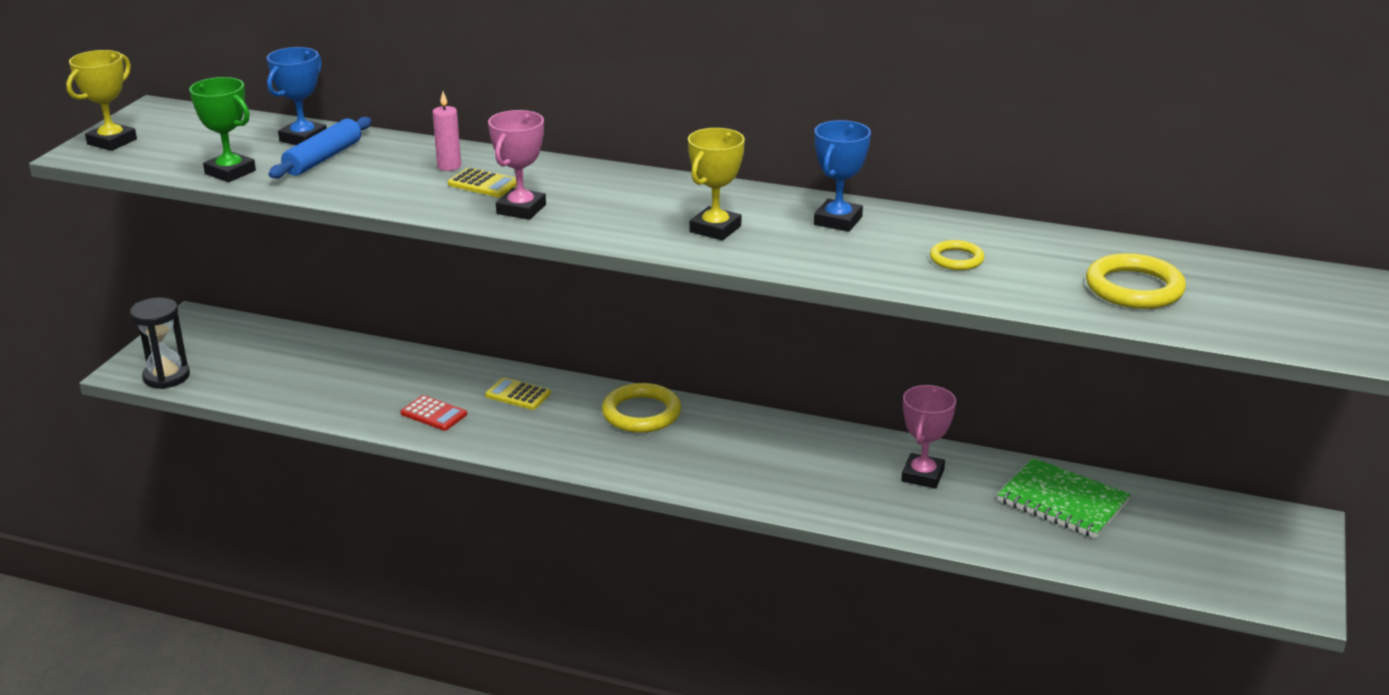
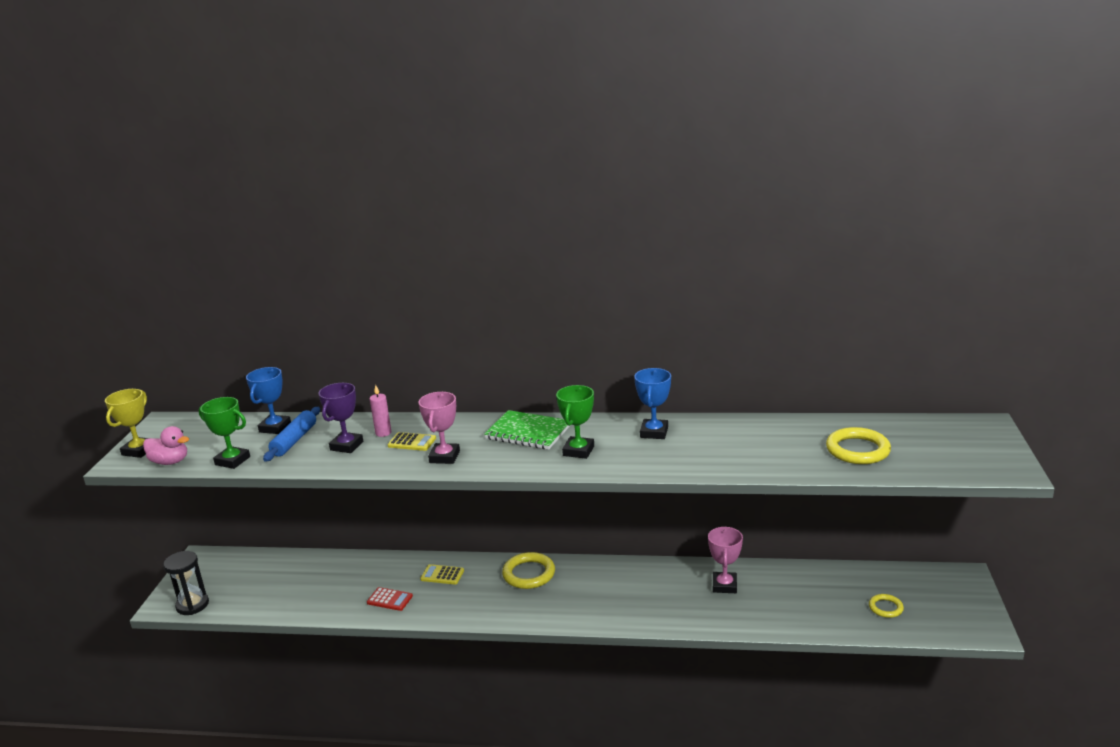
camera: 10 degrees left, 5 degrees down
(147, 161) = (170, 462): none -> pink duck
(392, 175) = (347, 446): none -> purple trophy
(715, 229) = (578, 451): yellow trophy -> green trophy
(956, 259) = (740, 447): yellow ring -> yellow ring (885, 608)
(1062, 501) = (817, 587): green notebook -> green notebook (528, 432)

